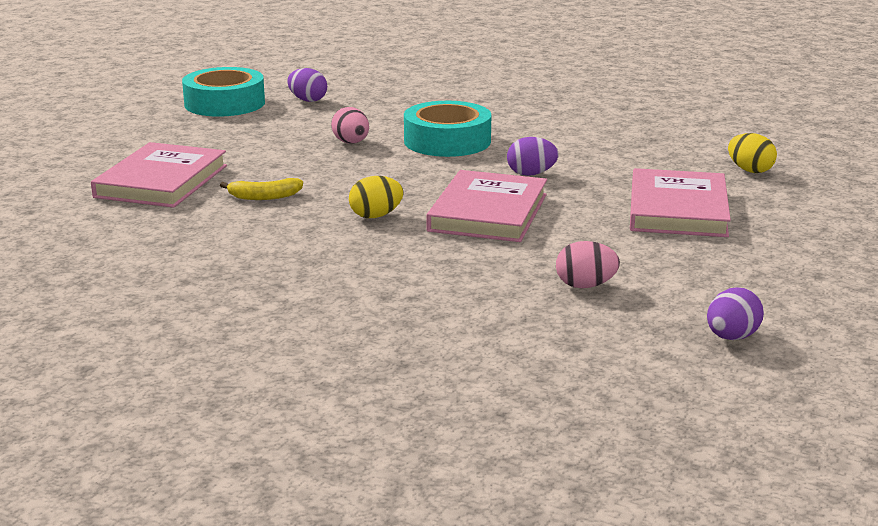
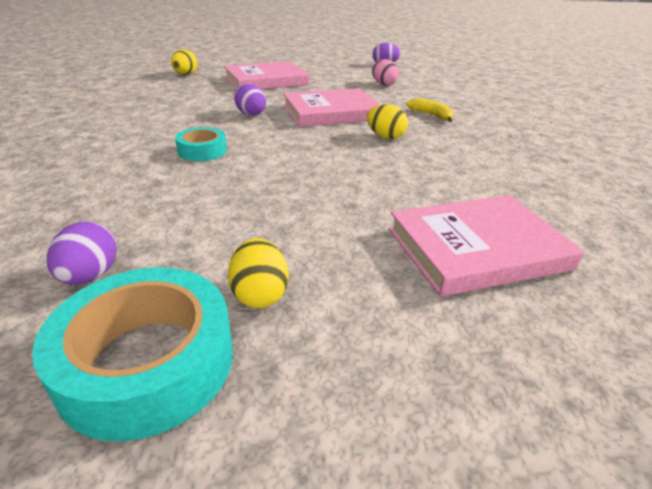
camera: 125 degrees left, 10 degrees up
(230, 125) = (260, 294): none -> yellow egg
(264, 197) = (420, 182): yellow banana -> yellow banana (431, 115)
(351, 143) = (247, 188): pink egg -> none
(447, 141) = (202, 151): turquoise tape -> turquoise tape, size x0.56

